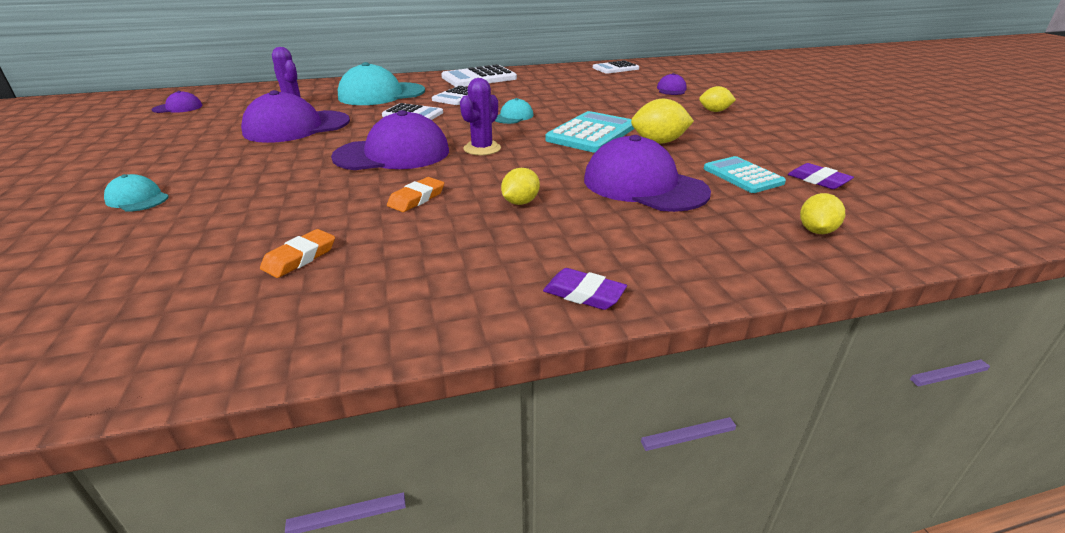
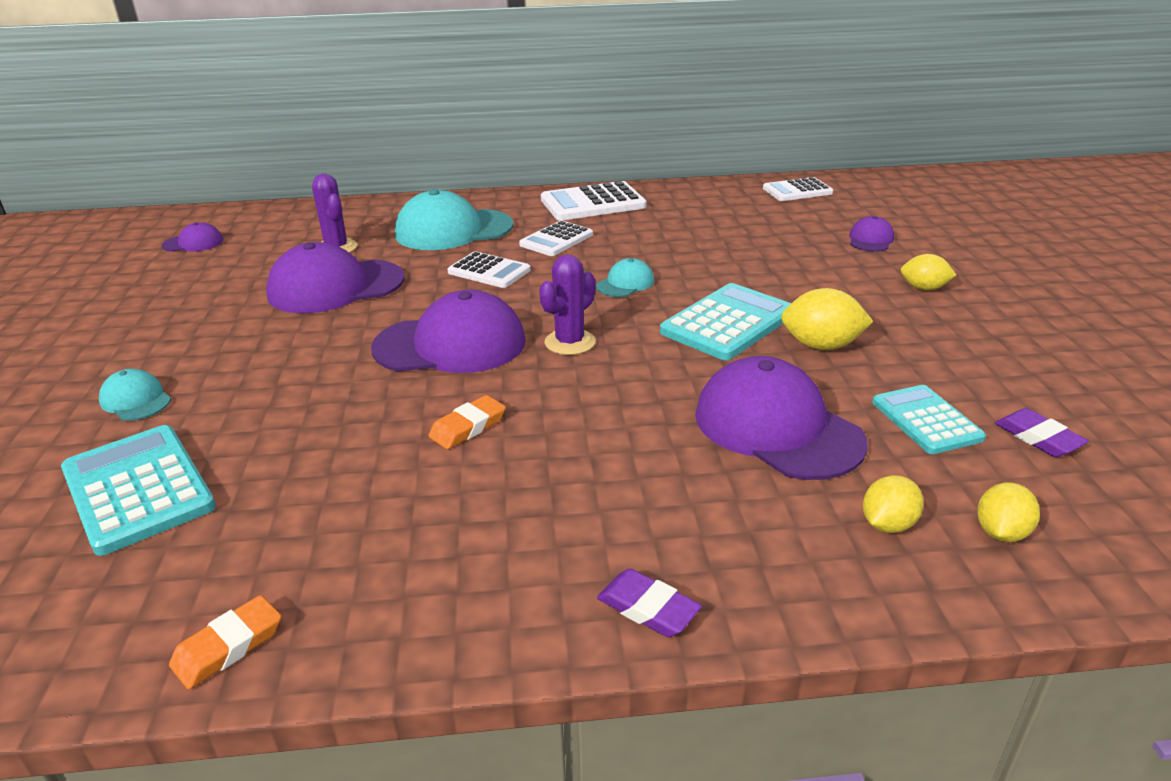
camera: 10 degrees right, 0 degrees up
(144, 253) = (138, 489): none -> turquoise calculator
(300, 257) = (312, 513): orange eraser -> orange eraser (228, 646)
(520, 202) = (600, 445): yellow lemon -> yellow lemon (887, 524)

